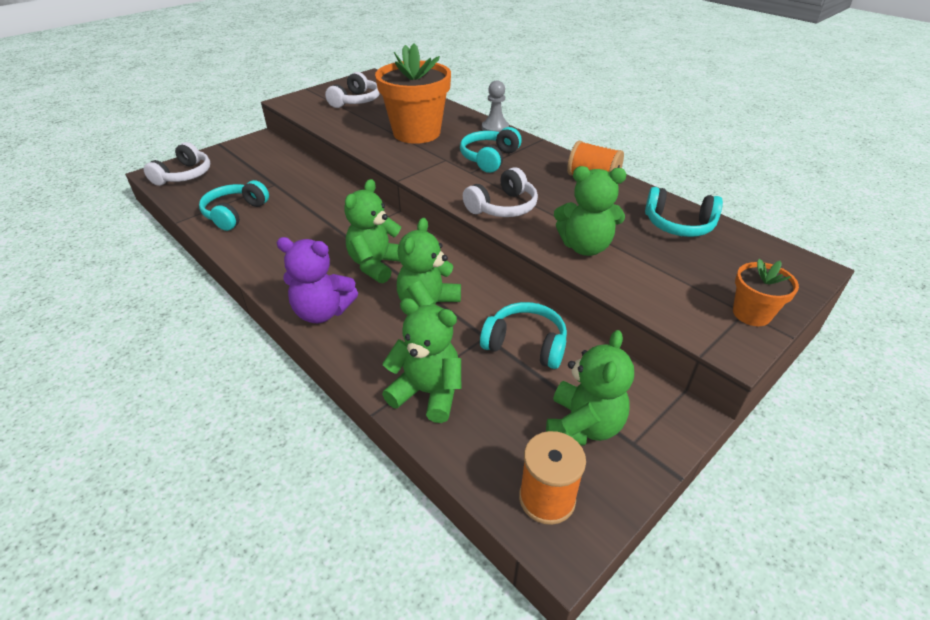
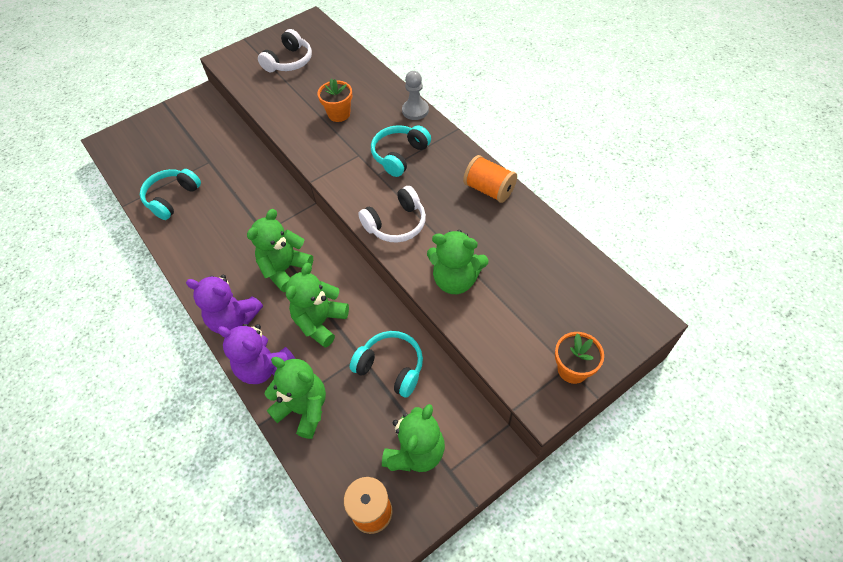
camera: 10 degrees right, 15 degrees up
(184, 175) = (131, 145): white headphones -> none
(368, 354) = (264, 367): none -> purple teddy bear
(416, 133) = (339, 114): orange flower pot -> orange flower pot, size x0.49
(678, 225) = (548, 257): turquoise headphones -> none

